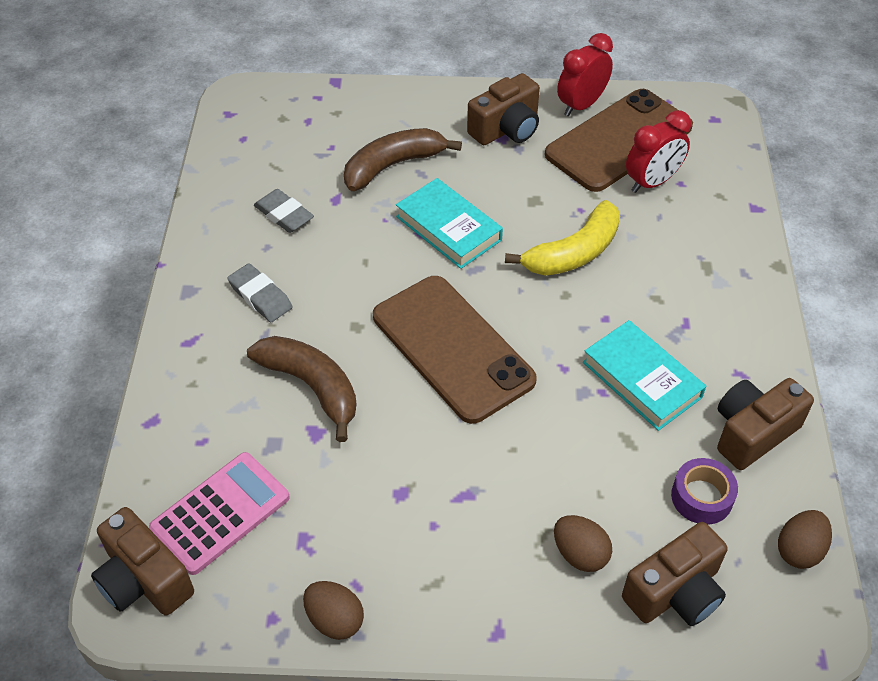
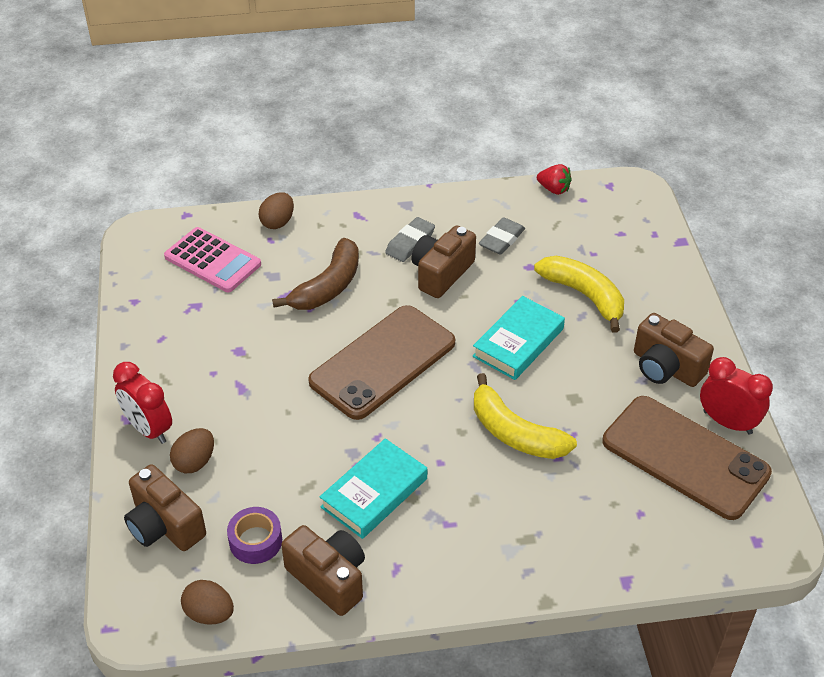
camera: 80 degrees right, 5 degrees down
(144, 580) = (159, 236): brown camera -> brown camera (441, 273)
(216, 157) = (554, 189): none -> red strawberry
(335, 620) = (134, 332): brown egg -> brown egg (277, 222)
(393, 165) = (584, 295): brown banana -> yellow banana
(652, 182) = (632, 488): red clock -> red clock (149, 429)

